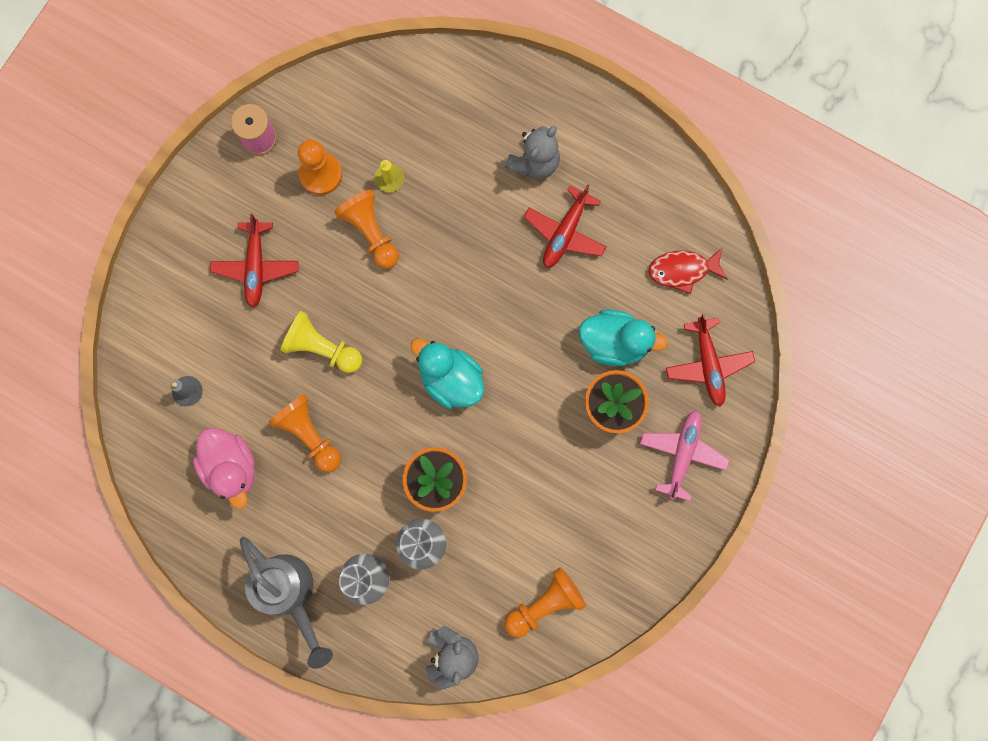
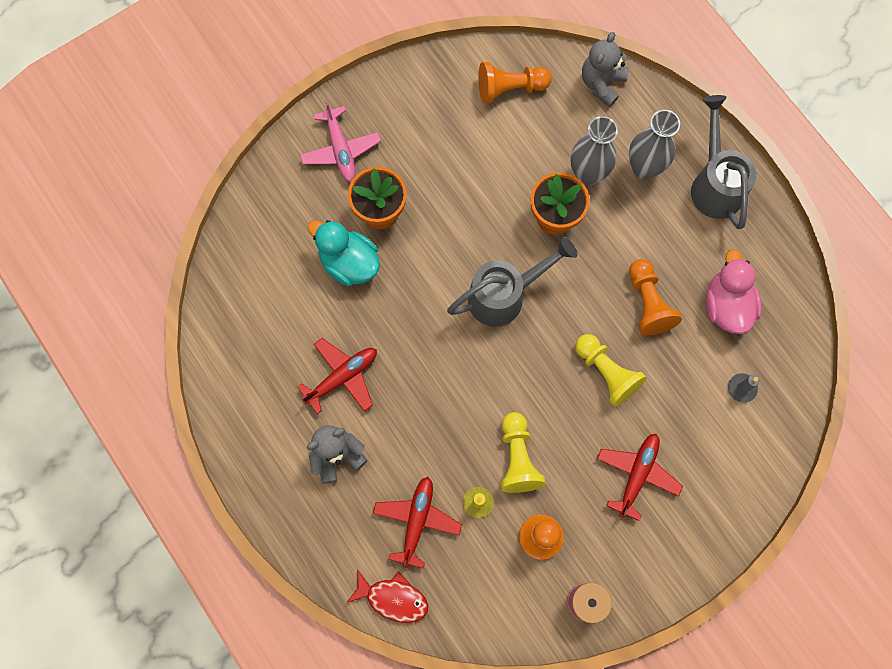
camera: 155 degrees left, 5 degrees down
(371, 233) = (517, 458): orange pawn -> yellow pawn
(450, 379) = (505, 295): turquoise duck -> grey watering can
(682, 270) = (258, 297): red fish -> red fish (393, 598)
(682, 454) = (341, 150): pink plane -> pink plane turned 60 degrees counterclockwise
(708, 364) = (280, 210): red plane -> red plane (417, 521)

